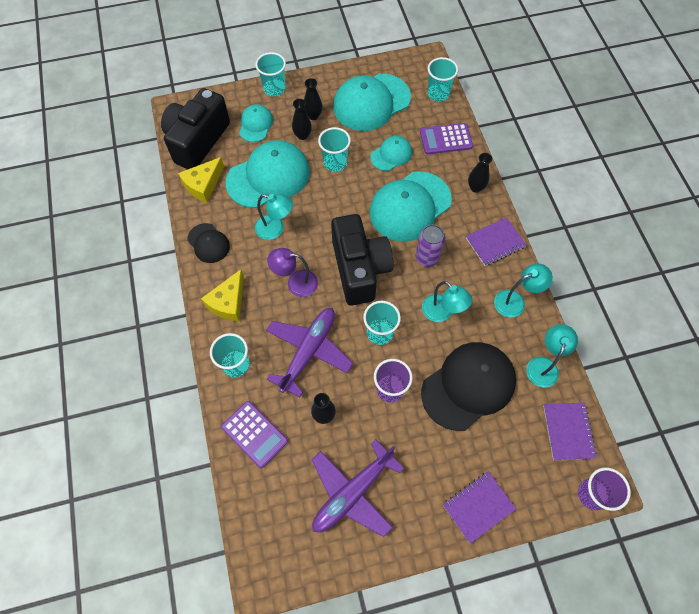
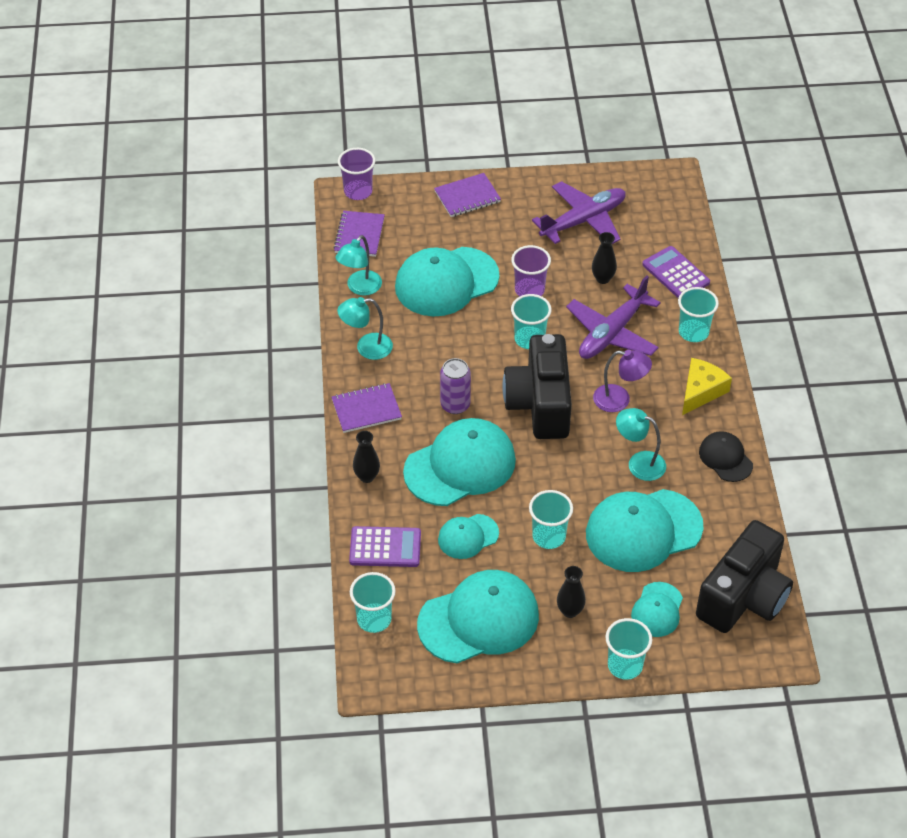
camera: 170 degrees left, 15 degrees down
(203, 185) = (734, 532): yellow cheese -> none
(302, 135) = (589, 583): black vase -> none
(442, 313) = (454, 348): turquoise lamp -> none
(468, 386) = (446, 282): black cap -> turquoise cap

